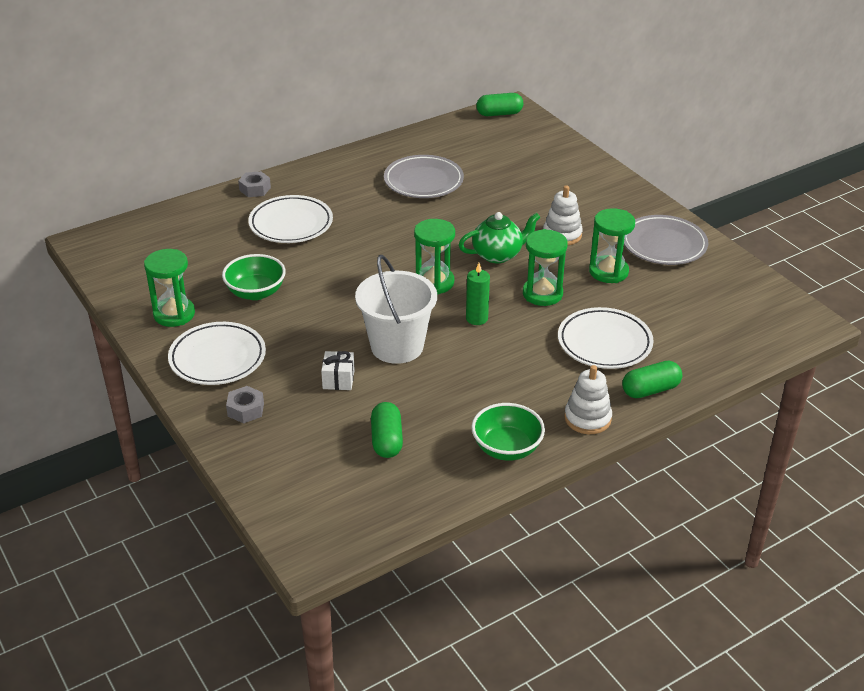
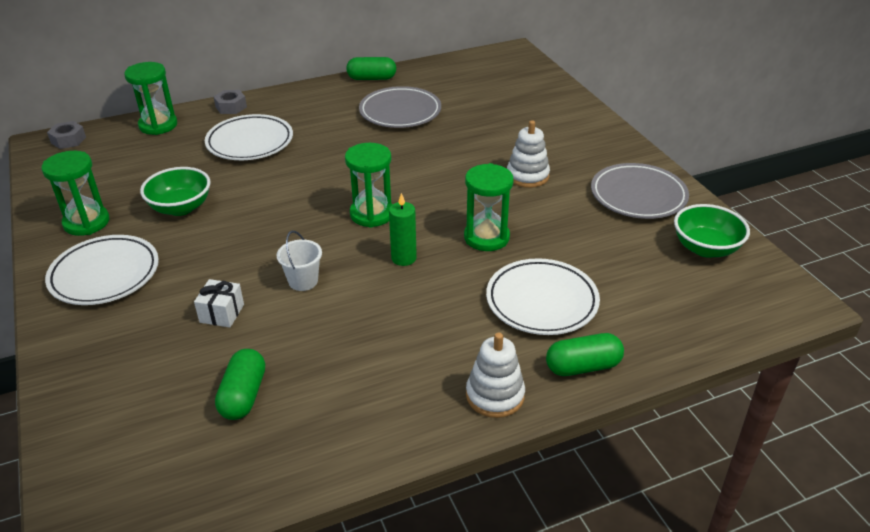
camera: 10 degrees right, 0 degrees up
(245, 410) = (103, 338): grey nut -> grey nut (68, 140)
(397, 346) = (303, 281): white bucket -> white bucket, size x0.49
(498, 255) = (451, 191): green teapot -> none
(499, 114) = (498, 56): green capsule -> green capsule (372, 78)
(506, 448) = (382, 424): green bowl -> green bowl (705, 248)
(608, 272) = (568, 220): green hourglass -> green hourglass (158, 125)

